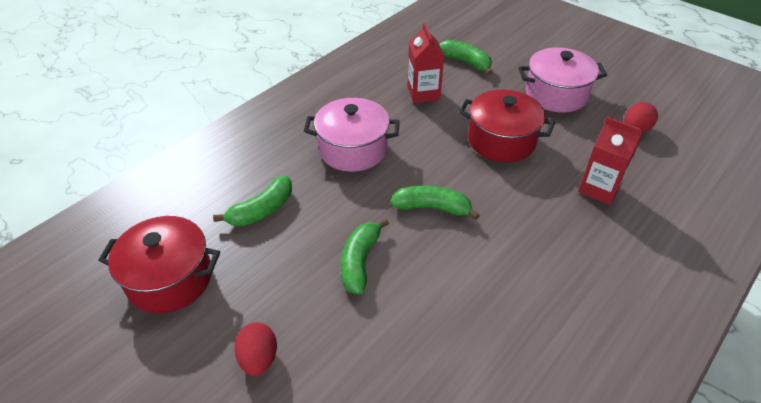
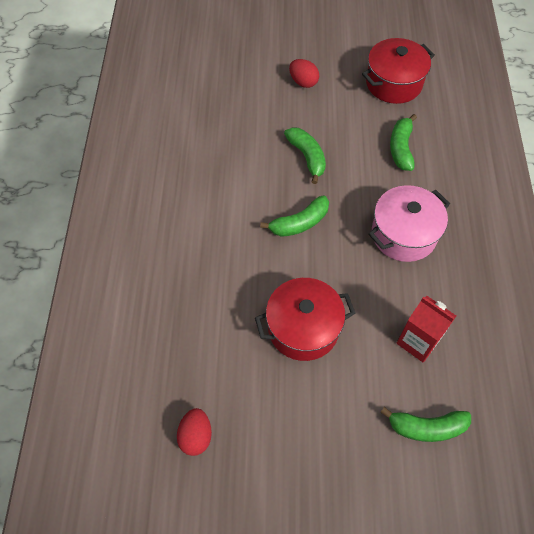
camera: 140 degrees right, 15 degrees up
(556, 94) = (300, 439): pink pot -> none
(599, 189) = (193, 327): red carton -> none

